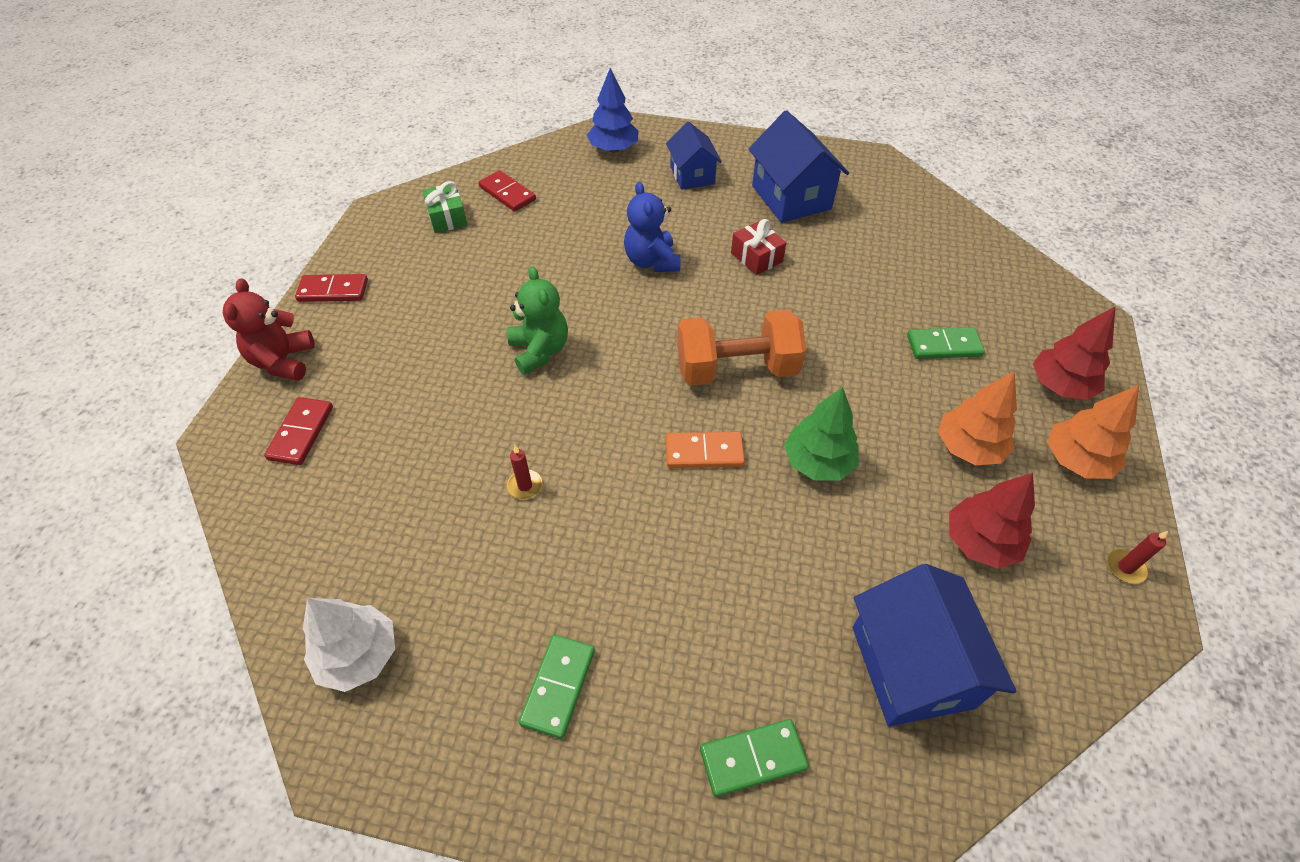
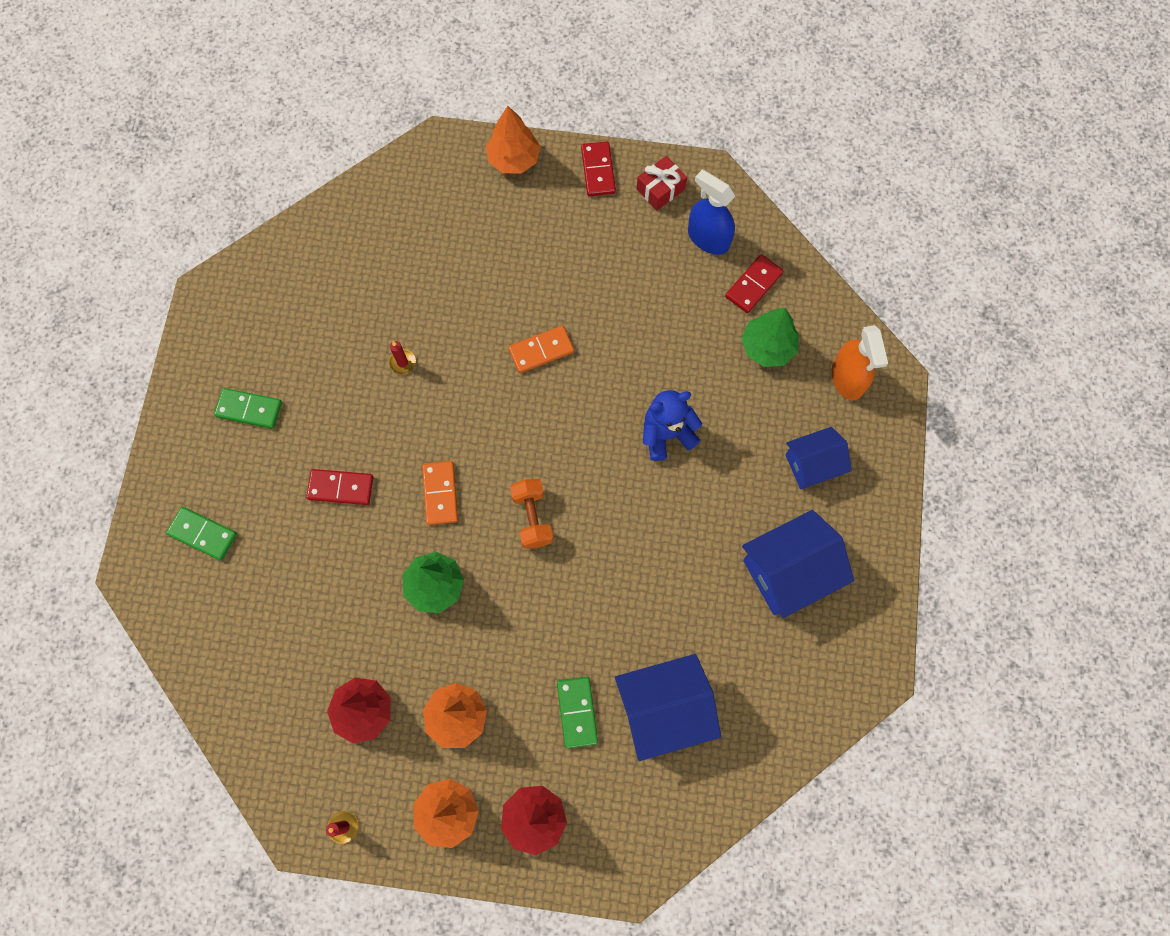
camera: 85 degrees right, 20 degrees up
(283, 361) = (514, 159): red teddy bear -> orange tree
(301, 433) = (443, 195): red domino -> red domino (341, 488)
(358, 655) = (269, 285): white tree -> none
(447, 218) = (708, 238): green gift -> blue spray bottle
(540, 351) = (541, 350): green teddy bear -> orange domino
(573, 190) = (767, 347): none -> green tree
(613, 149) = (847, 378): blue tree -> orange spray bottle
(736, 369) = (532, 518): orange dumbbell -> orange dumbbell, size x0.61
(753, 758) = (203, 534): green domino -> green domino turned 45 degrees counterclockwise
(756, 257) = (684, 534): red gift -> red gift (660, 189)
(911, 666) = (262, 643): blue house -> blue house (663, 709)

